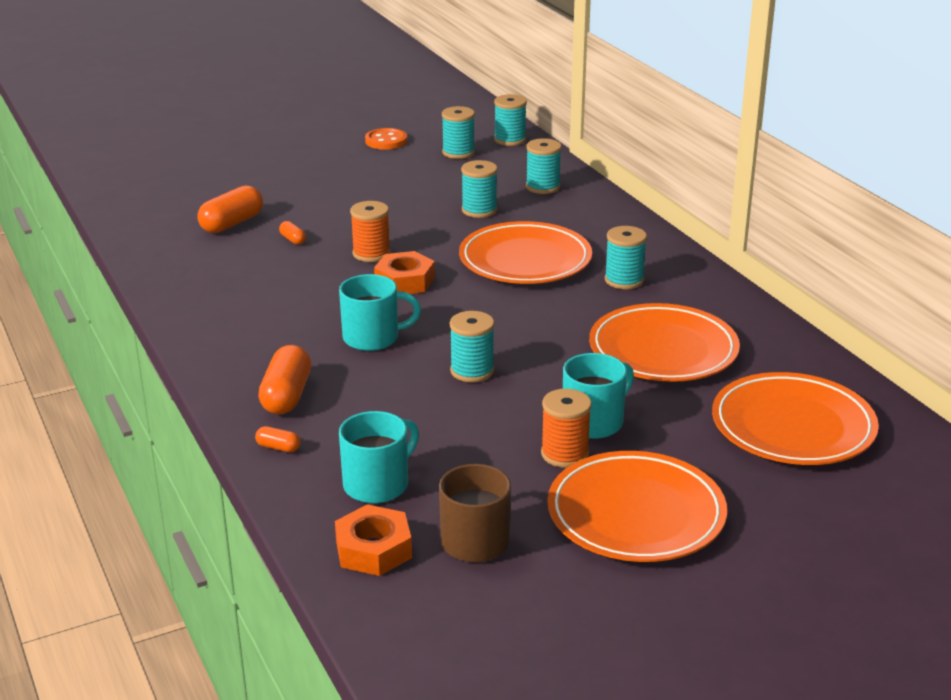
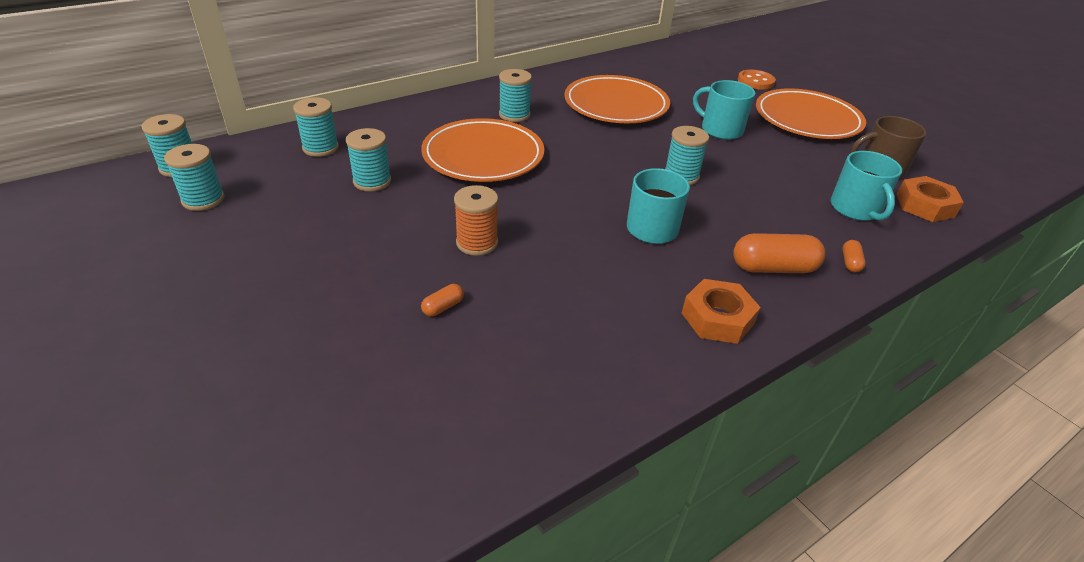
camera: 100 degrees left, 10 degrees up
(232, 223) = (391, 375): orange capsule -> none
(378, 484) = (856, 209): turquoise mug -> turquoise mug turned 135 degrees counterclockwise
(386, 141) = (132, 258): orange button -> orange button (755, 81)
(405, 281) = (536, 217): orange nut -> orange nut (717, 318)
(565, 454) = (764, 140): orange spool -> none
(793, 426) = (686, 74): orange plate -> none

